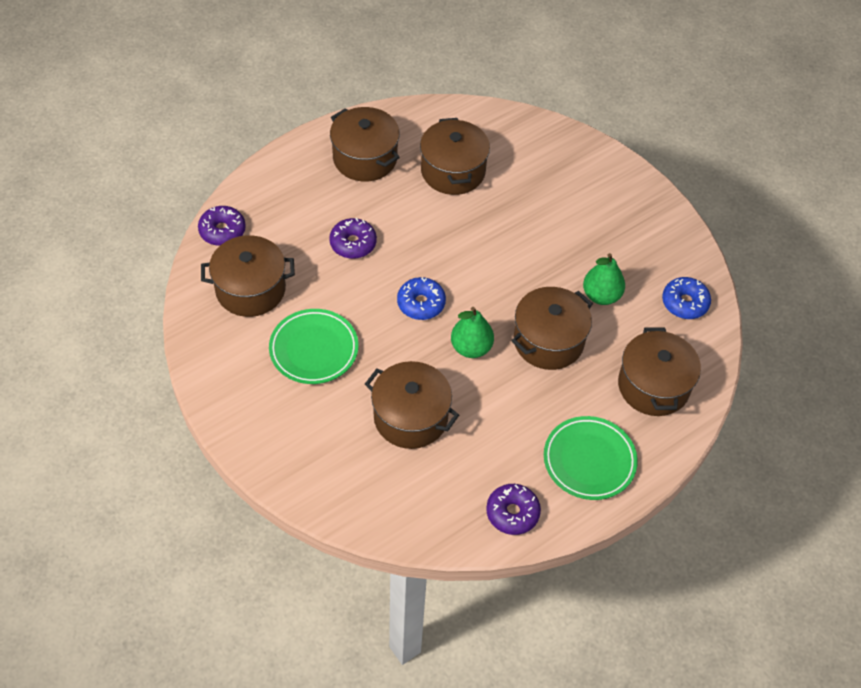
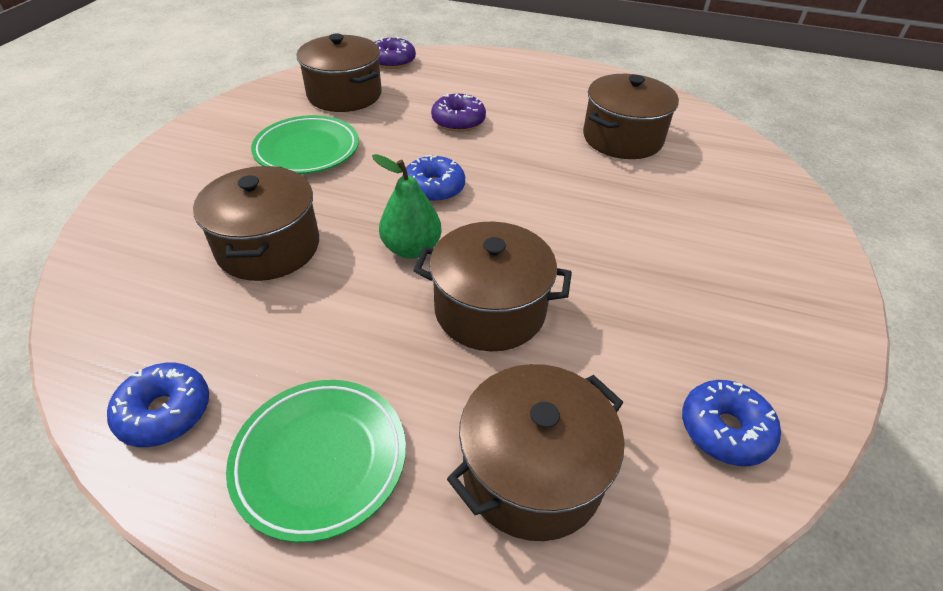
camera: 55 degrees right, 10 degrees down
(365, 158) = (561, 90): brown pot -> none
(512, 513) = (165, 412): purple donut -> blue donut
(601, 295) = (618, 326): green pear -> none

